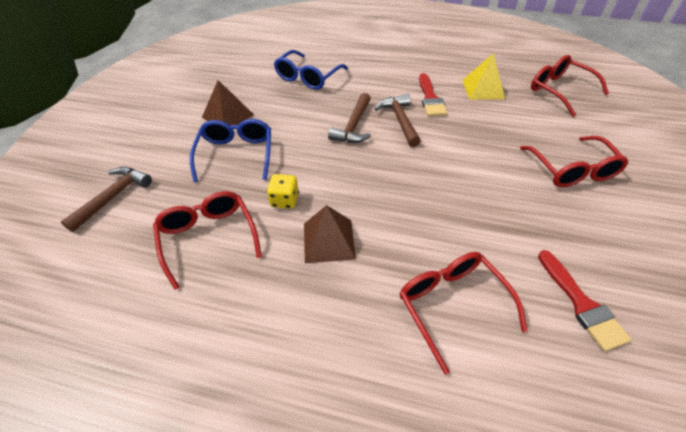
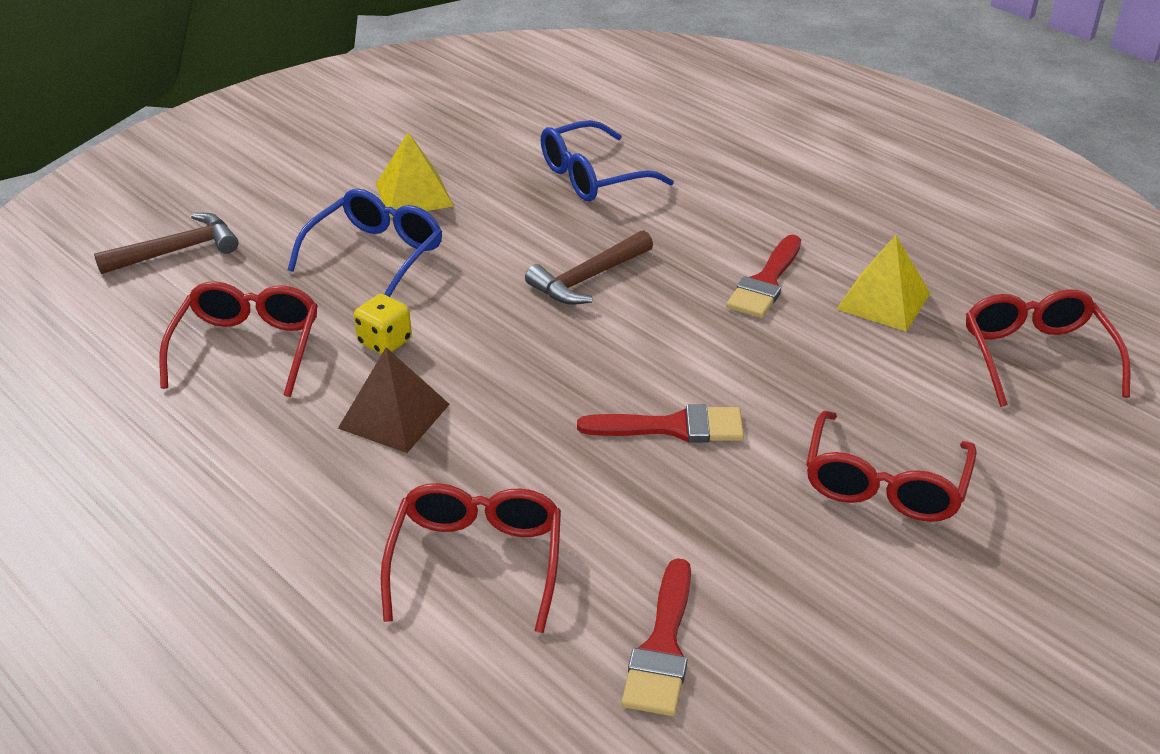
camera: 30 degrees right, 10 degrees down
(227, 116) = (414, 195): brown pyramid -> yellow pyramid
(400, 120) = (673, 297): brown hammer -> none
(464, 183) = (673, 427): none -> red brush

